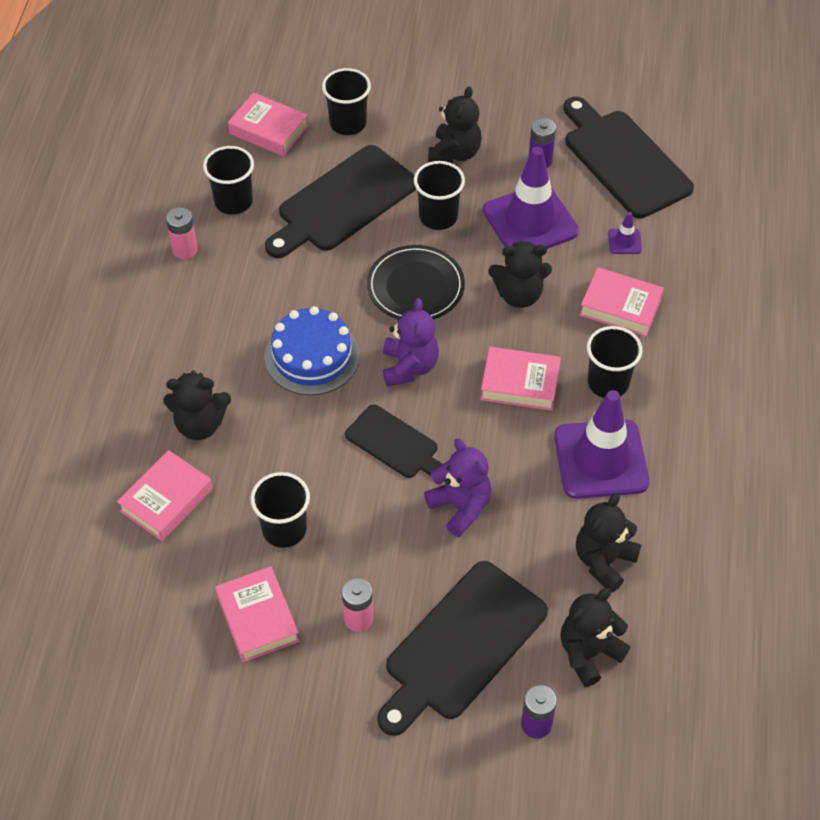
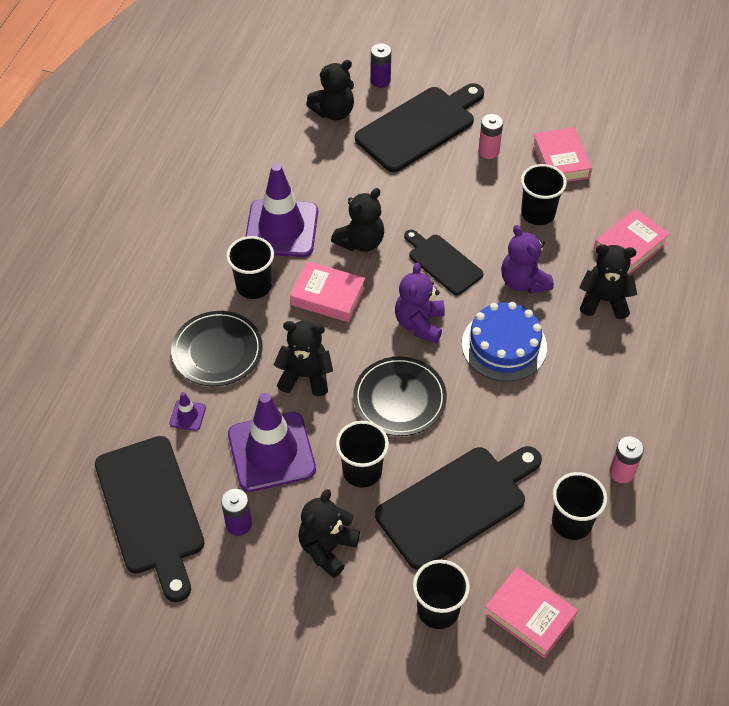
camera: 170 degrees left, 0 degrees up
(460, 507) = (400, 210): purple teddy bear -> purple teddy bear (523, 282)
(604, 561) = (304, 162): black teddy bear -> black teddy bear (360, 242)
(620, 307) = (217, 351): pink book -> black plate

